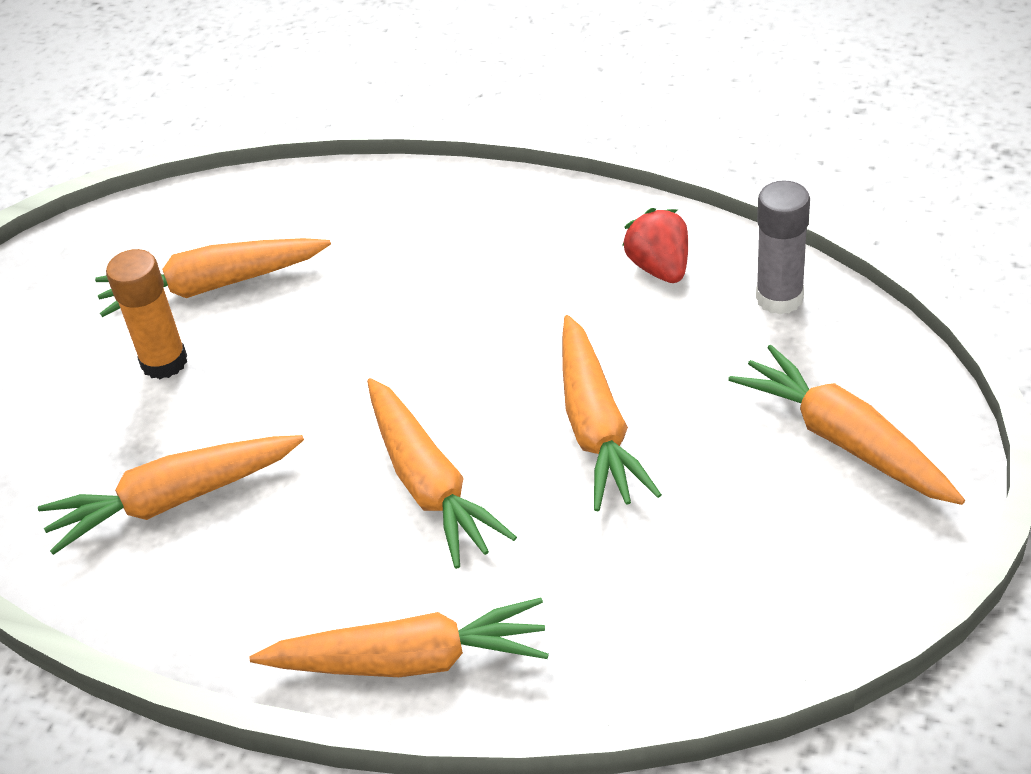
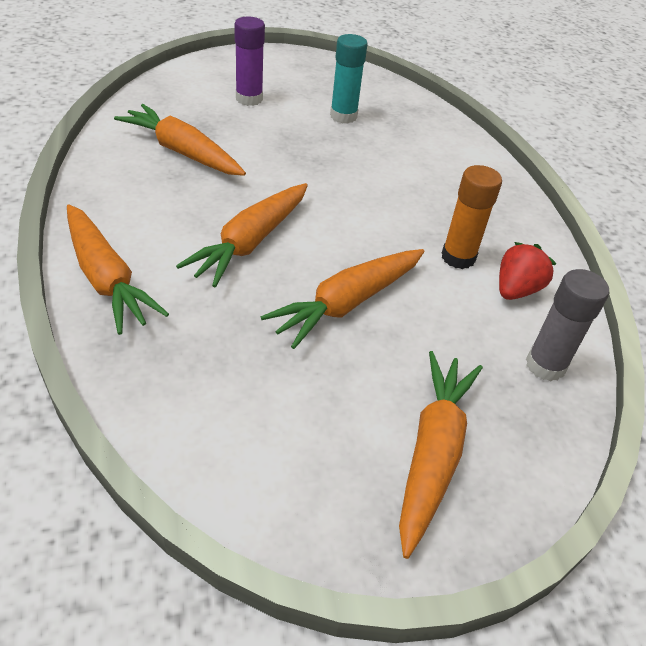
camera: 50 degrees right, 0 degrees up
(87, 378) = (249, 99): none -> purple glue stick
(164, 362) = (277, 118): orange glue stick -> orange glue stick (458, 257)
(213, 286) = (343, 116): orange carrot -> turquoise glue stick

